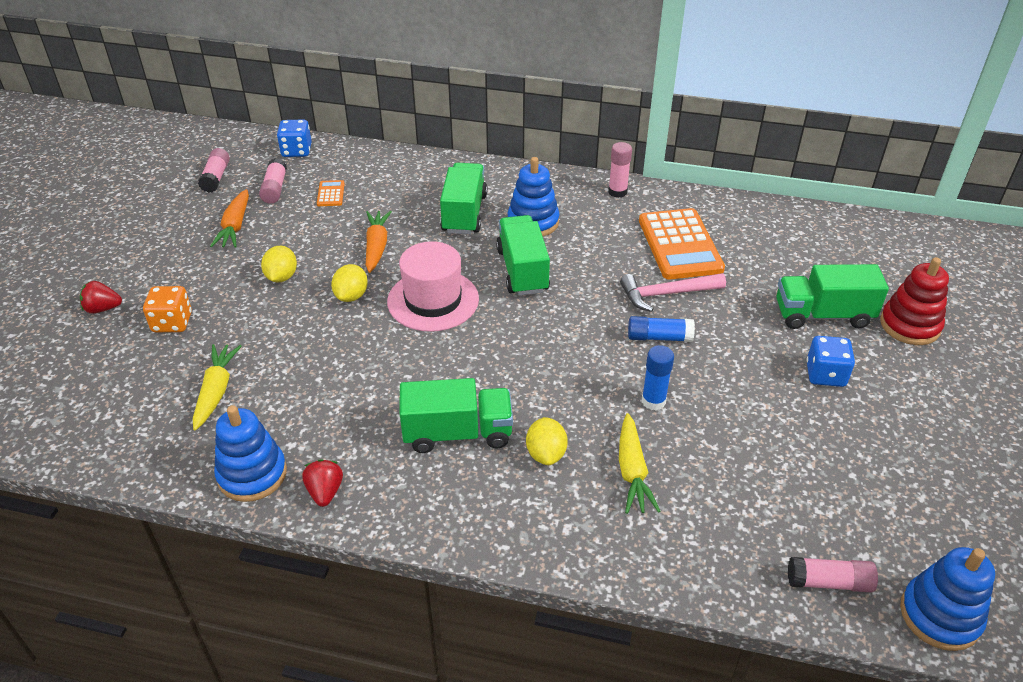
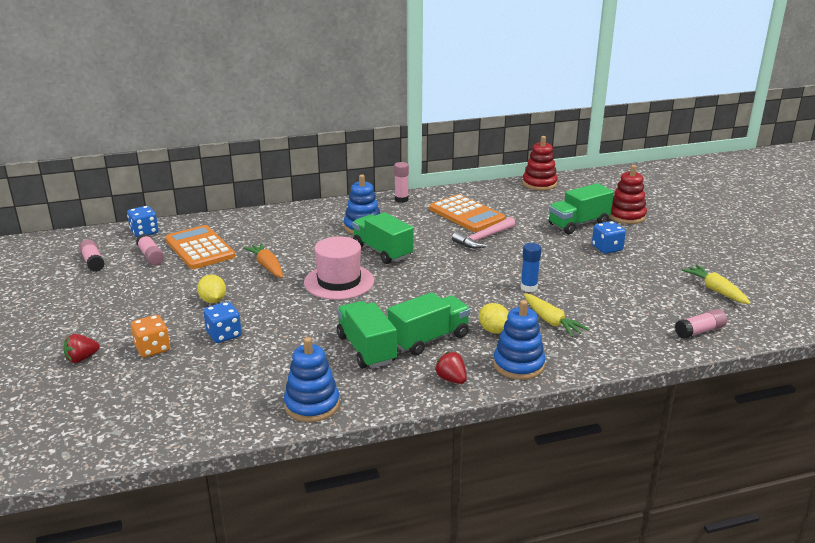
camera: 30 degrees left, 15 degrees down
(216, 391) = (233, 373): yellow carrot -> yellow carrot (715, 290)
(235, 226) = (142, 284): orange carrot -> none
(252, 332) = (224, 335): none -> blue dice
(325, 492) = (374, 395): red strawberry -> red strawberry (451, 379)
(330, 194) = (199, 248): orange calculator -> orange calculator, size x2.32
(351, 296) = (278, 295): yellow lemon -> none
(464, 213) = (311, 234): green truck -> green truck (366, 349)
(659, 337) = (501, 259): blue glue stick -> none
(829, 223) = (539, 184): none -> red stacking toy
(940, 615) = (761, 325): blue stacking toy -> blue stacking toy (518, 365)

